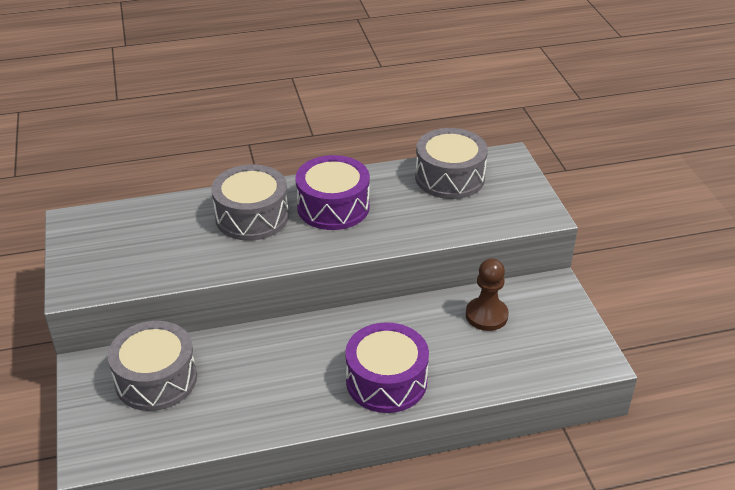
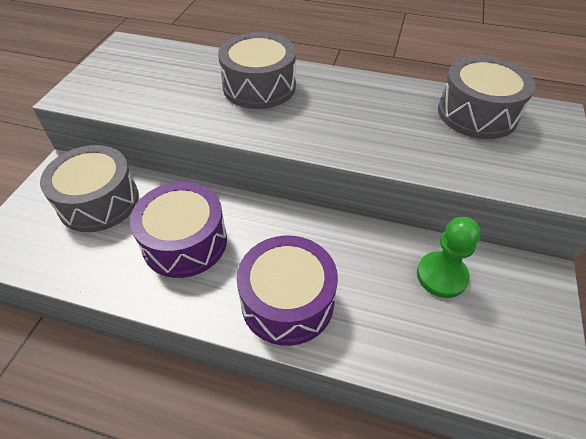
camera: 30 degrees right, 10 degrees up
(333, 207) = (338, 102): purple drum -> purple drum (185, 242)
(486, 315) = (441, 276): brown pawn -> green pawn

